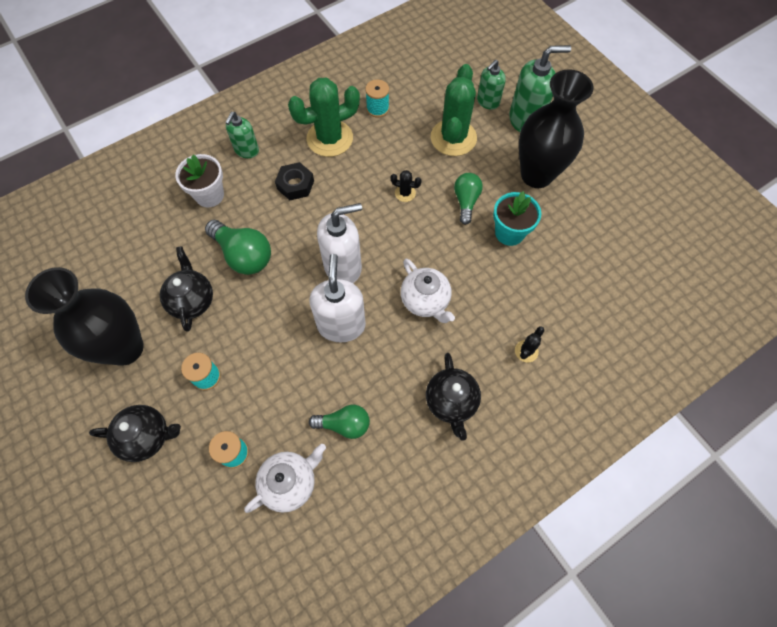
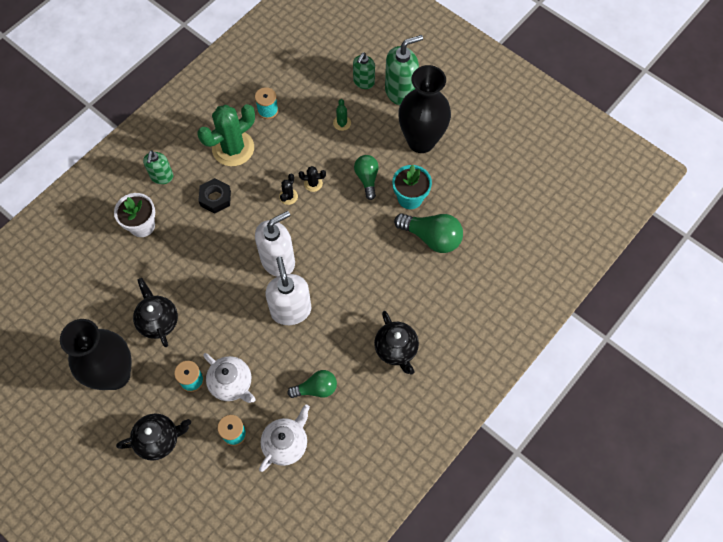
camera: 15 degrees left, 0 degrees up
(243, 255) = (190, 271): green light bulb -> green light bulb (431, 237)
(425, 301) = (355, 273): white teapot -> white teapot (232, 384)
(453, 138) = (342, 123): green cactus -> green cactus, size x0.43
(526, 351) = (446, 294): black cactus -> black cactus (288, 196)

